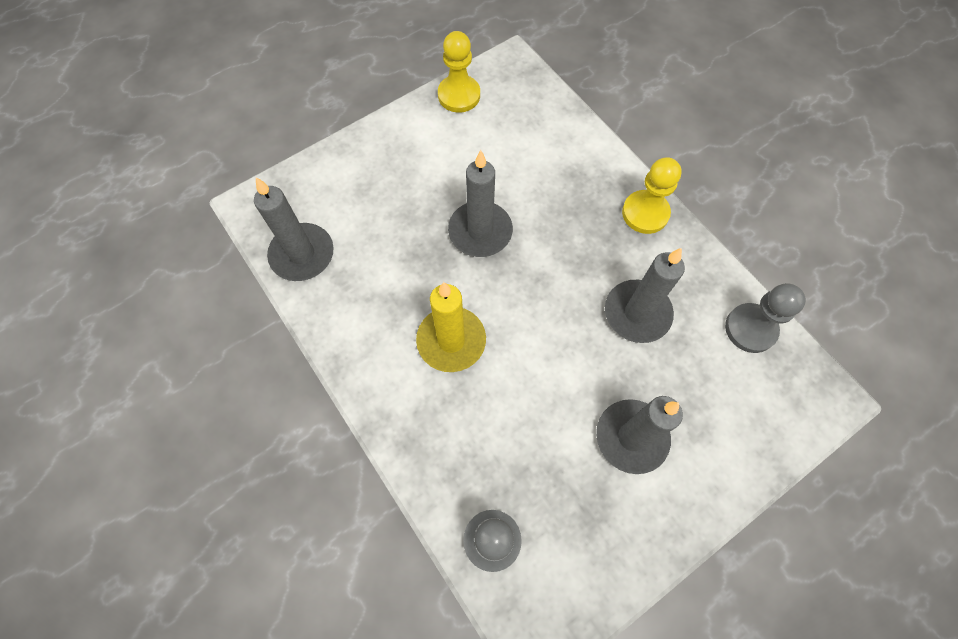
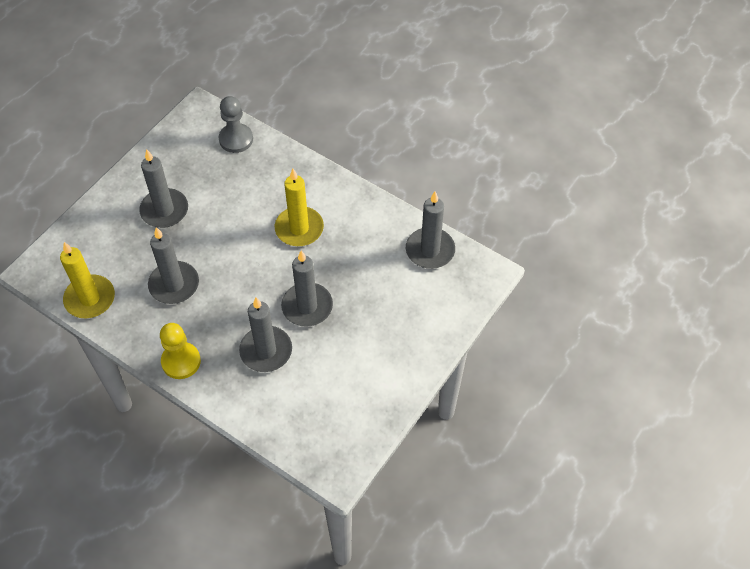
camera: 160 degrees right, 10 degrees down
(459, 95) = (372, 420): yellow pawn -> none
(544, 195) = (266, 351): none -> grey candle
(750, 329) = (90, 298): grey pawn -> yellow candle

